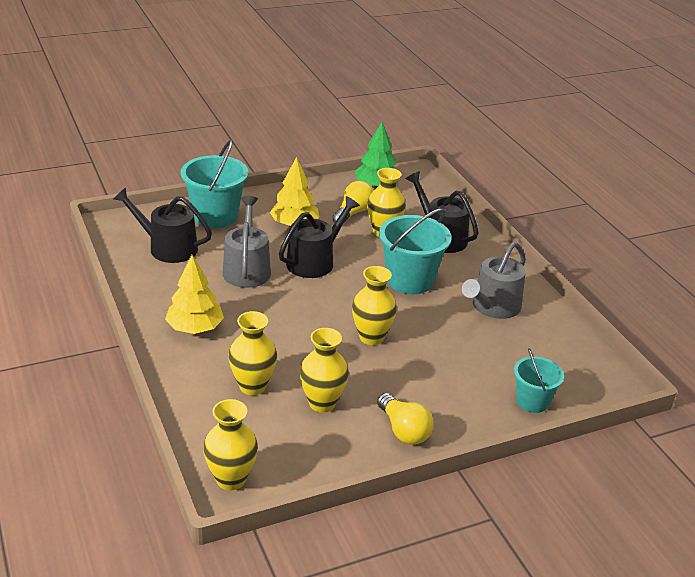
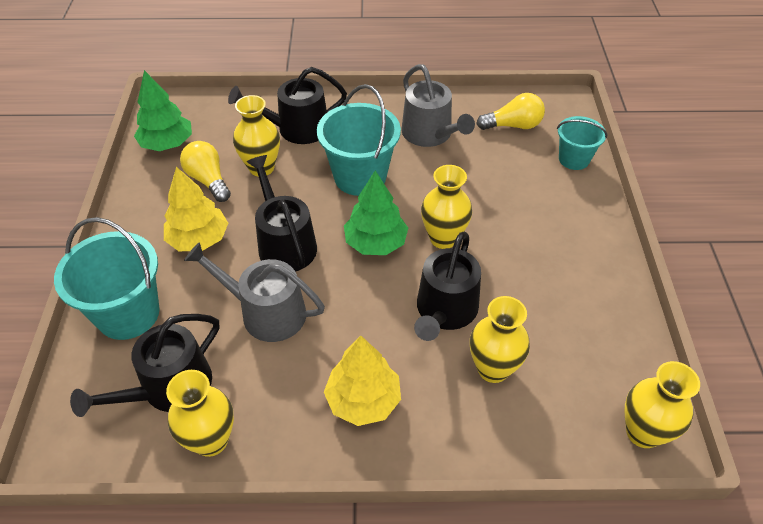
camera: 65 degrees left, 15 degrees up
(295, 351) = (445, 311): none -> black watering can
(322, 403) = (538, 313): yellow vase -> yellow vase (211, 440)
(343, 303) = (375, 243): none -> green tree
(403, 430) = (593, 261): yellow light bulb -> yellow light bulb (513, 125)

